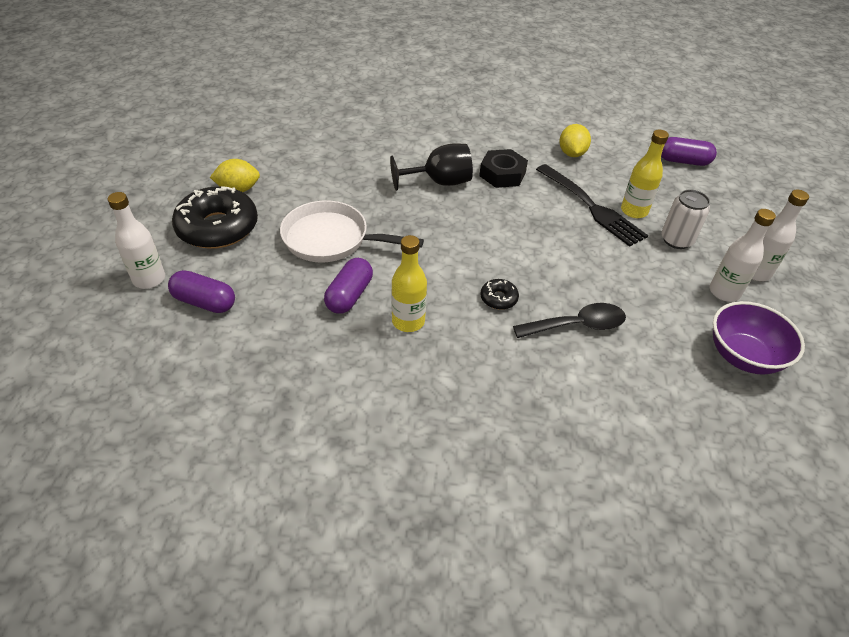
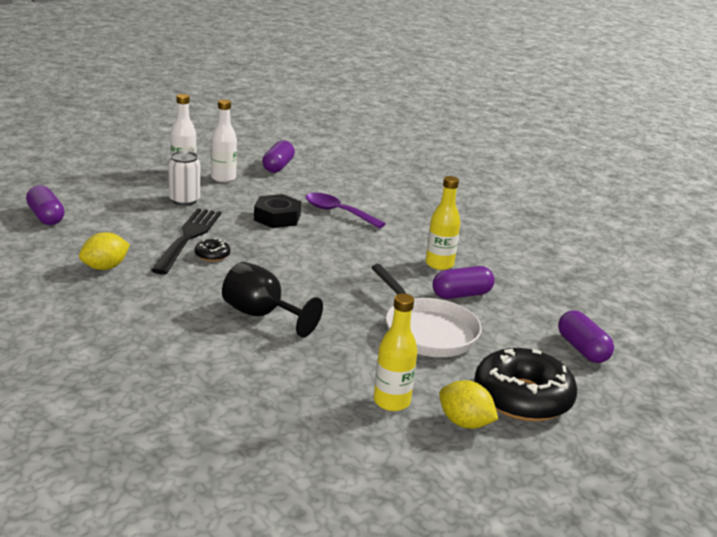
camera: 135 degrees left, 20 degrees down
(149, 279) = (622, 390): white bottle -> none
(498, 298) = (360, 242): black donut -> black donut (212, 255)
(502, 174) = (197, 289): black nut -> black nut (277, 217)
(577, 325) = (337, 212): black spoon -> purple spoon
(634, 211) = (167, 221): yellow bottle -> yellow bottle (391, 402)
(743, 356) = (278, 166): purple bowl -> purple capsule

